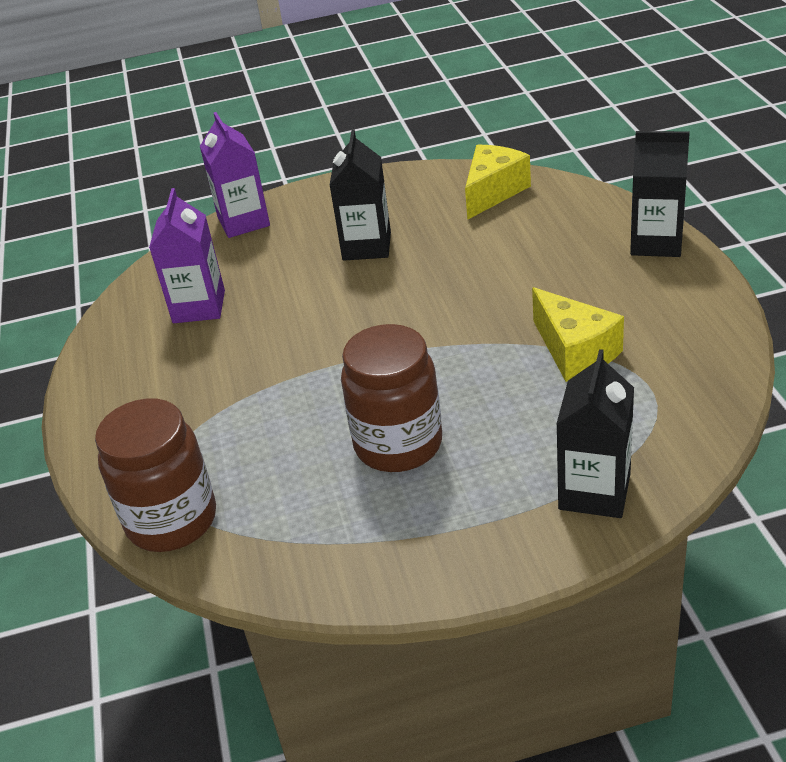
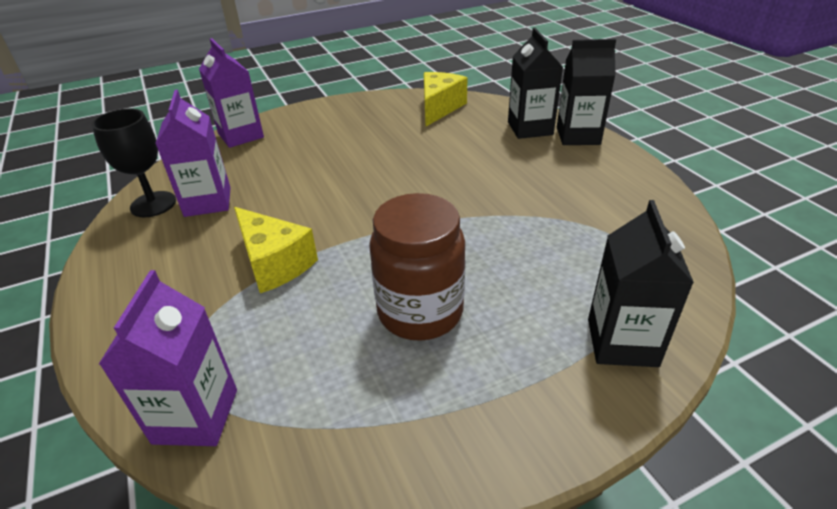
camera: 15 degrees left, 0 degrees up
(141, 306) = (153, 204): none -> black goblet
(172, 520) = (196, 416): brown jar -> purple carton
(367, 246) = (349, 148): black carton -> black carton (530, 128)
(575, 351) = (550, 218): yellow cheese -> yellow cheese (274, 263)

